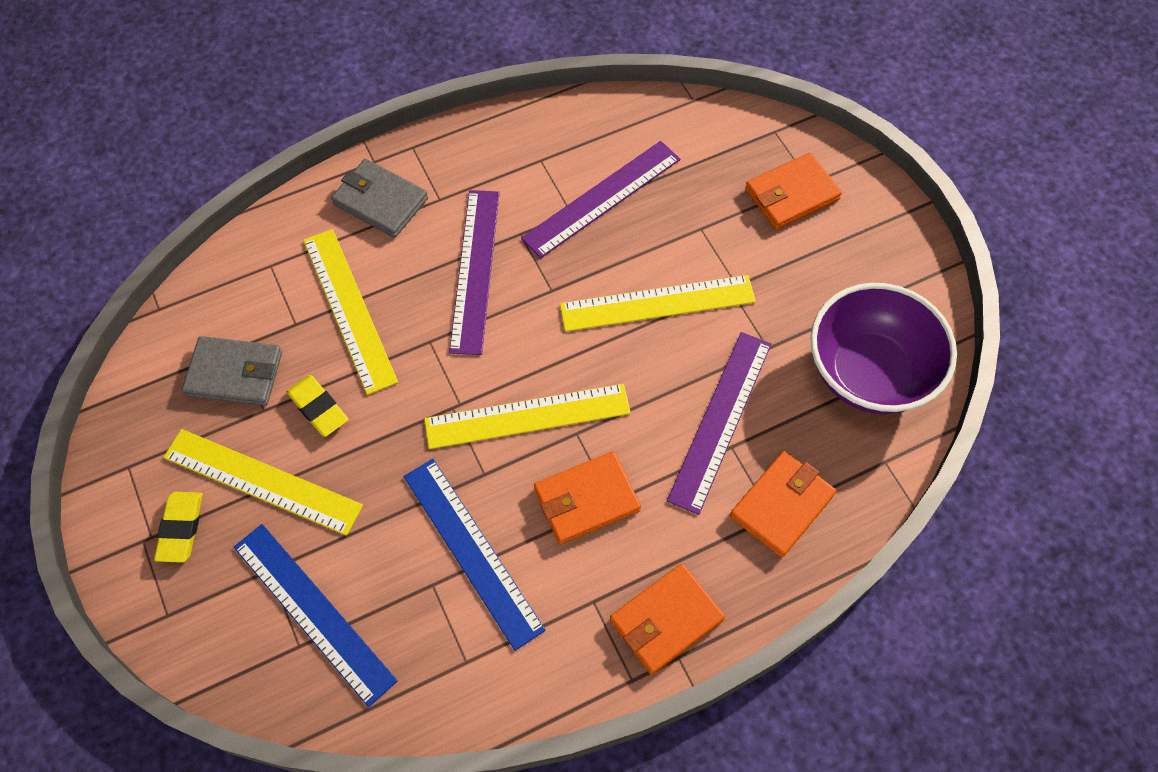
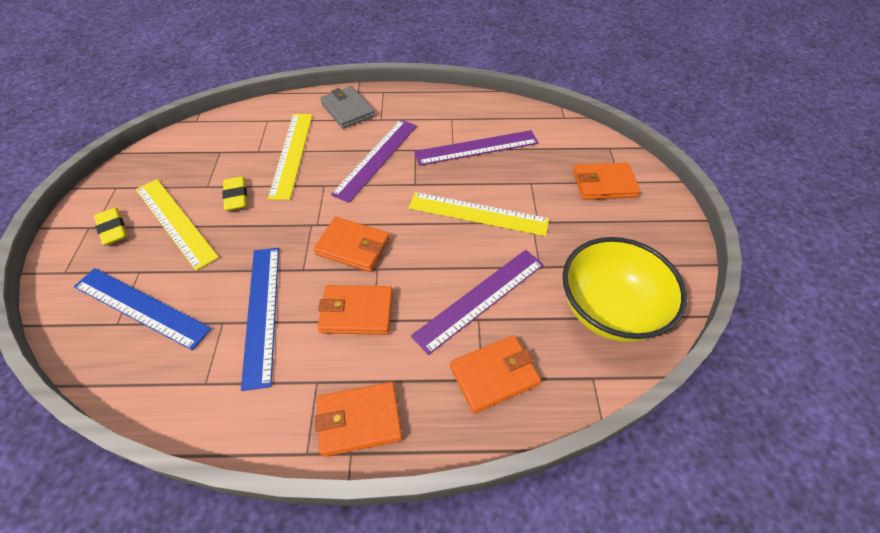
camera: 25 degrees right, 10 degrees down
(181, 528) = (112, 229): yellow eraser -> yellow eraser turned 60 degrees counterclockwise
(235, 373) = (207, 163): grey wallet -> none
(313, 612) = (141, 307): blue ruler -> blue ruler turned 45 degrees counterclockwise
(527, 416) = (353, 246): yellow ruler -> orange wallet
(869, 373) = (609, 310): purple bowl -> yellow bowl

